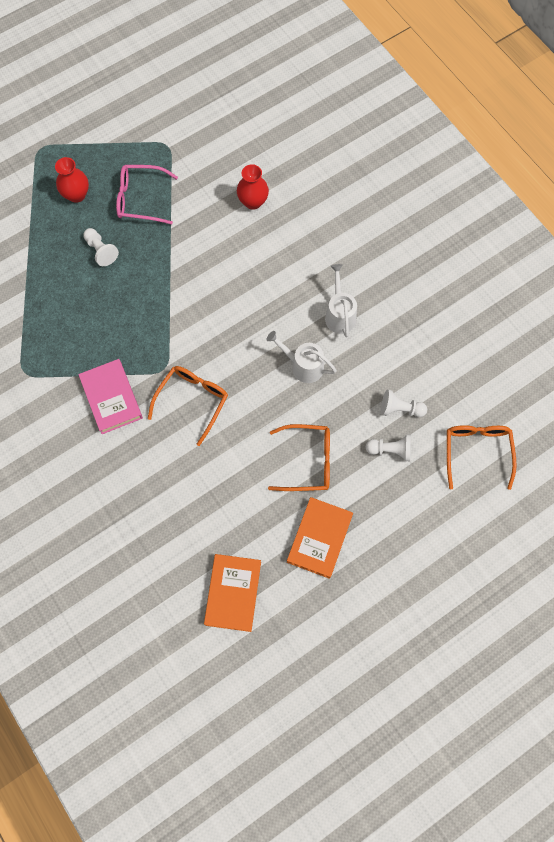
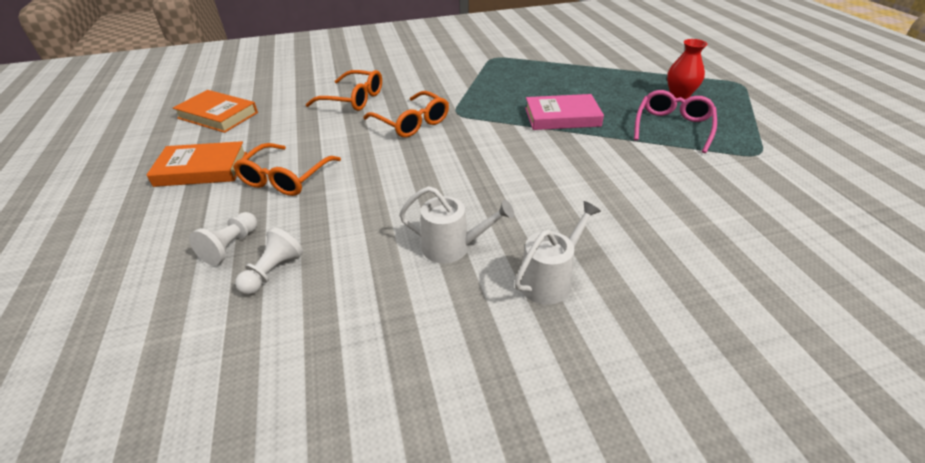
camera: 110 degrees right, 30 degrees down
(101, 251) = (607, 99): white pawn -> none
(111, 398) = (445, 87): pink book -> pink book (562, 117)
(253, 202) = (664, 205): red vase -> none
(303, 366) = (399, 198): white watering can -> white watering can (549, 280)
(319, 538) = (202, 169): orange book -> orange book turned 45 degrees counterclockwise
(477, 452) = (129, 342): orange glasses -> orange glasses (353, 99)

